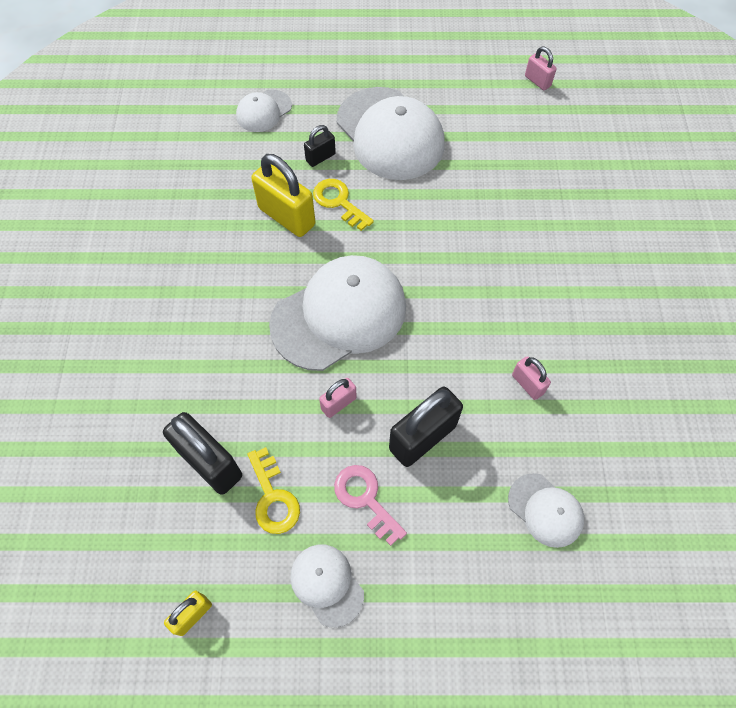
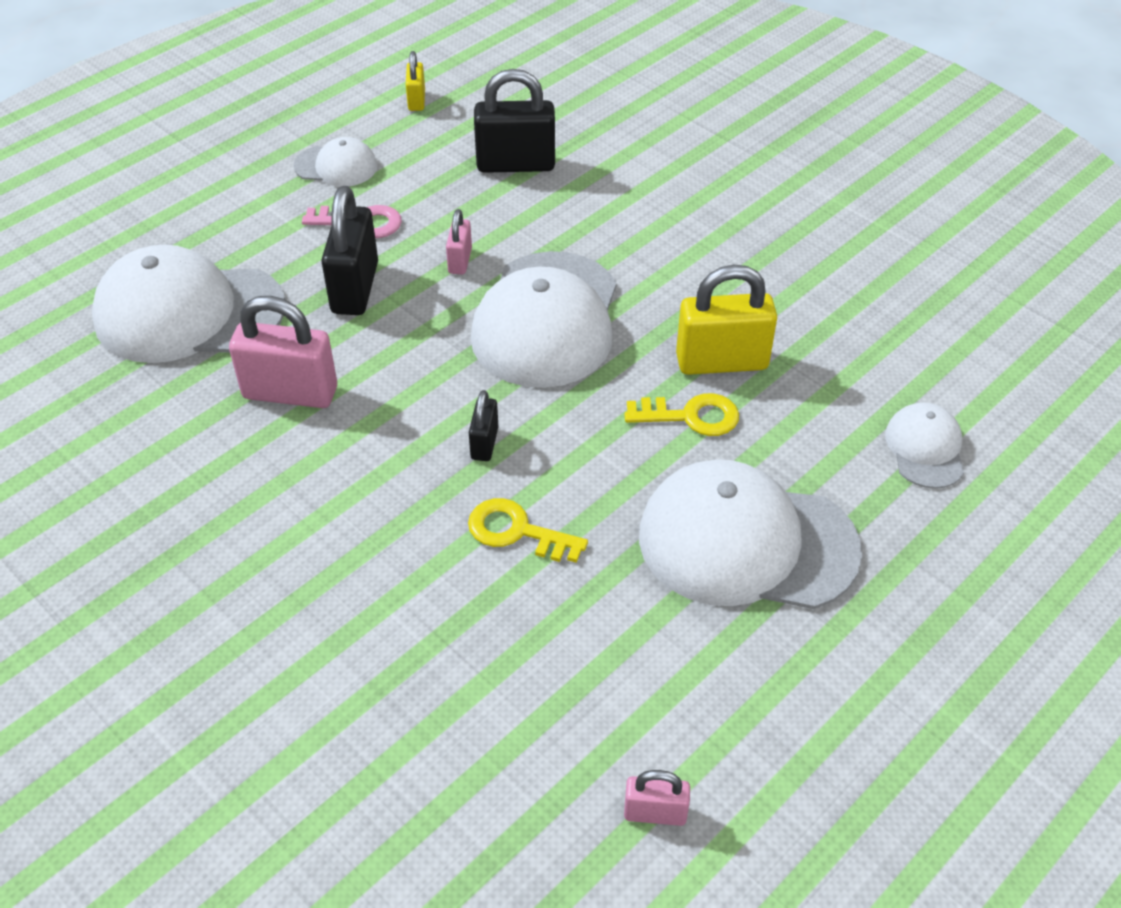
camera: 135 degrees right, 15 degrees down
(273, 497) = (438, 179): yellow key -> yellow key (517, 532)
(320, 157) = (781, 447): black padlock -> black padlock (484, 443)
(527, 384) = (290, 393): pink padlock -> pink padlock, size x1.91
(545, 510) = (188, 313): white cap -> white cap, size x2.03

